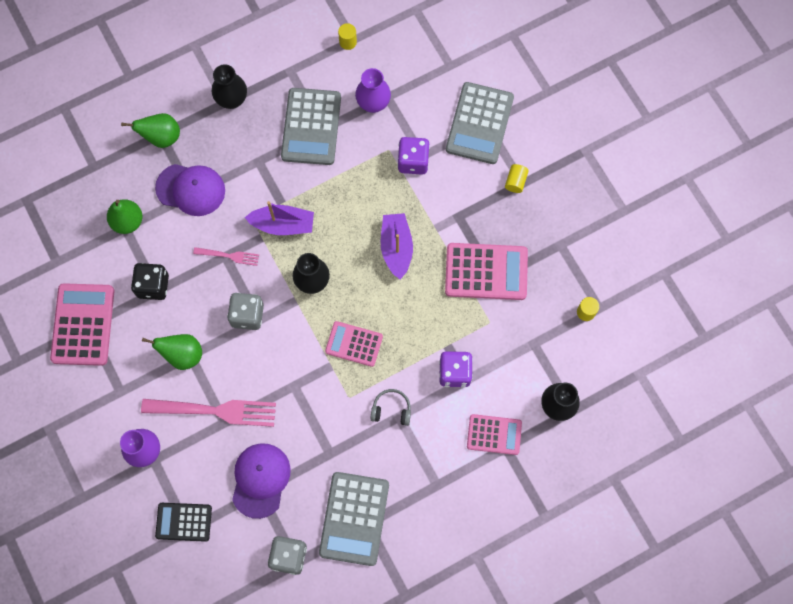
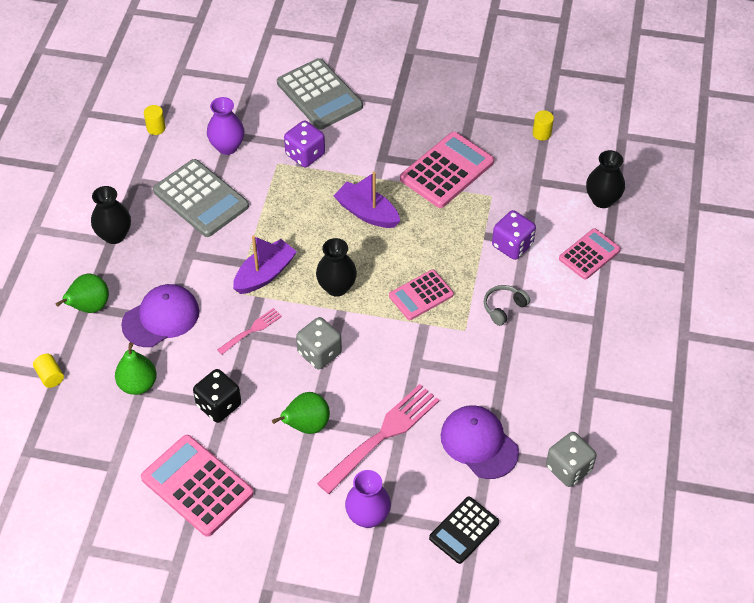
camera: 50 degrees left, 20 degrees down
(354, 518) = (576, 397): grey calculator -> none
(515, 182) = (391, 105): yellow cylinder -> yellow cylinder (50, 376)

